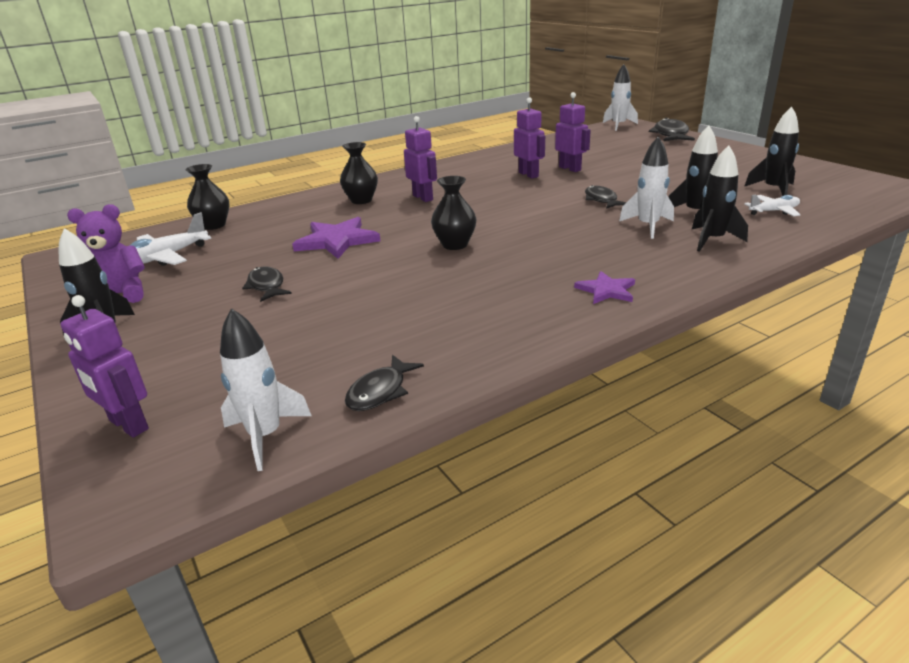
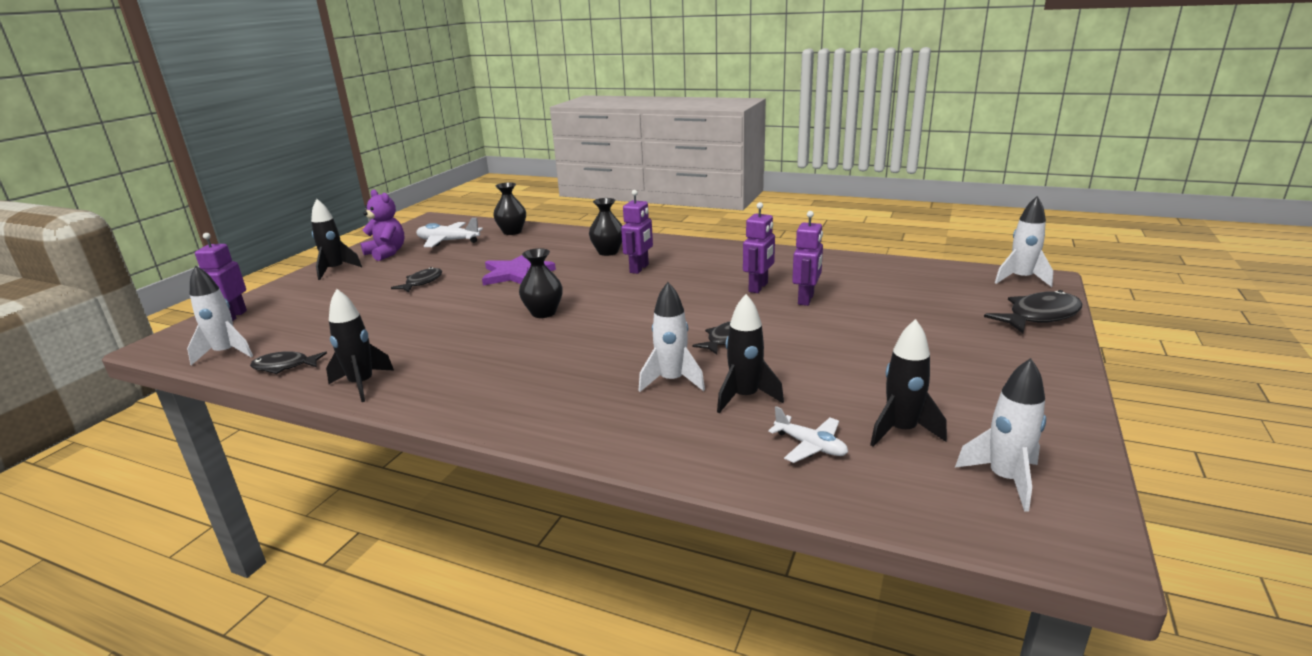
camera: 55 degrees right, 5 degrees down
(606, 290) = (491, 400): purple star -> none
(712, 240) = (666, 425): black rocket -> black rocket (362, 384)
(839, 184) = (1004, 479): none -> white rocket

